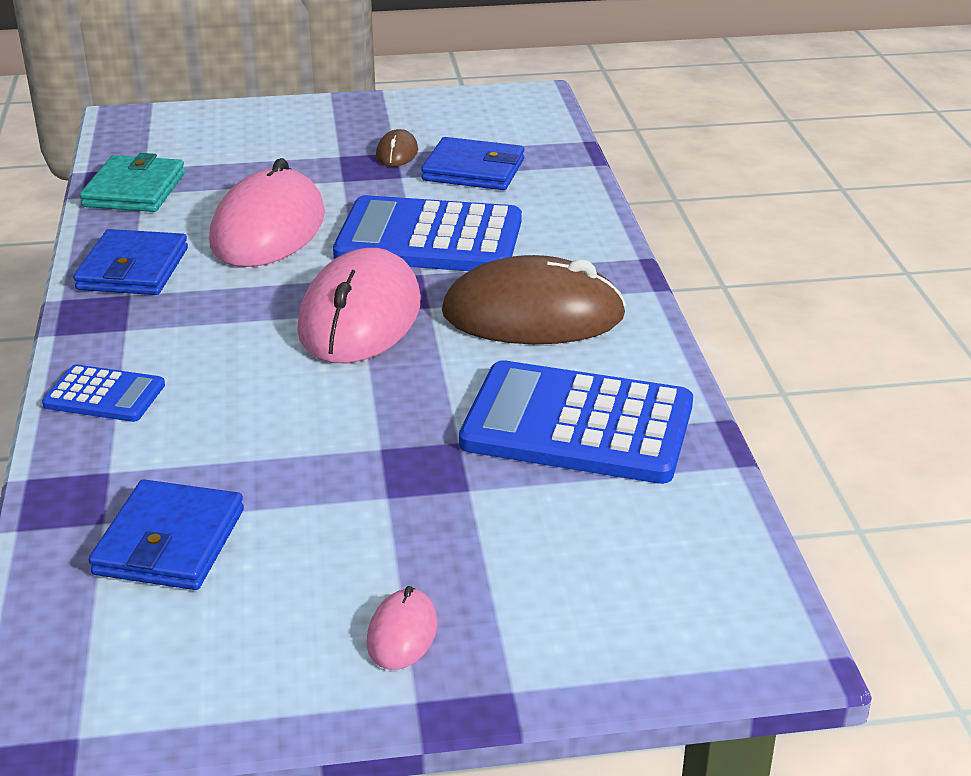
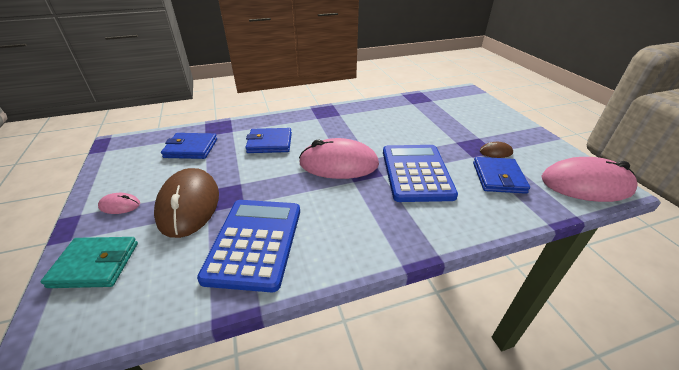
camera: 80 degrees right, 5 degrees up
(104, 395) = (275, 122): blue calculator -> none
(133, 269) = (357, 112): blue wallet -> blue wallet (269, 143)
(134, 190) = (413, 102): turquoise wallet -> turquoise wallet (95, 264)
(268, 229) = (400, 132): pink mouse -> pink mouse (586, 184)
(533, 315) = (356, 215): brown mouse -> brown mouse (189, 205)

